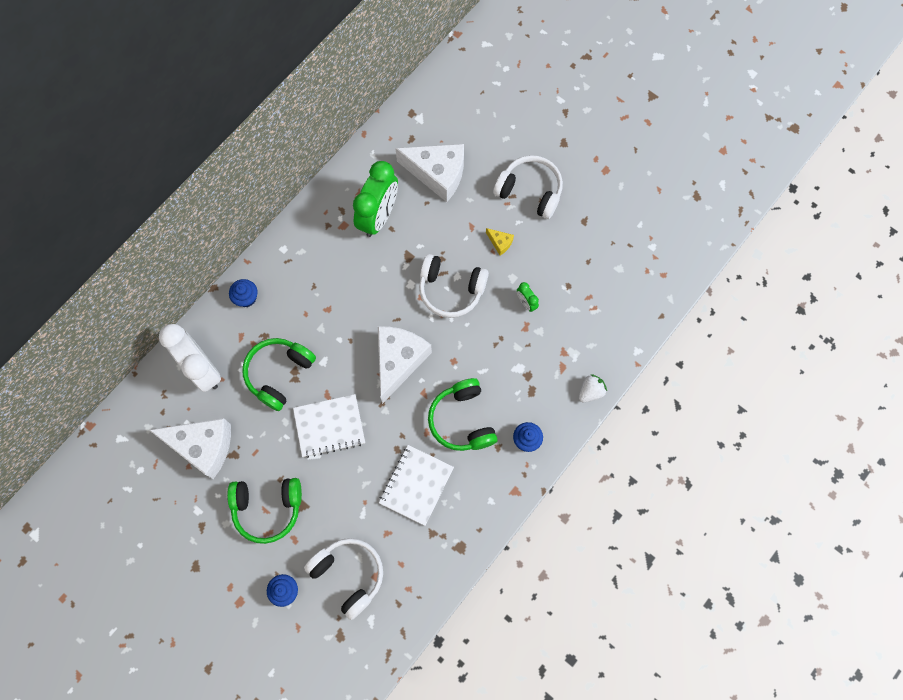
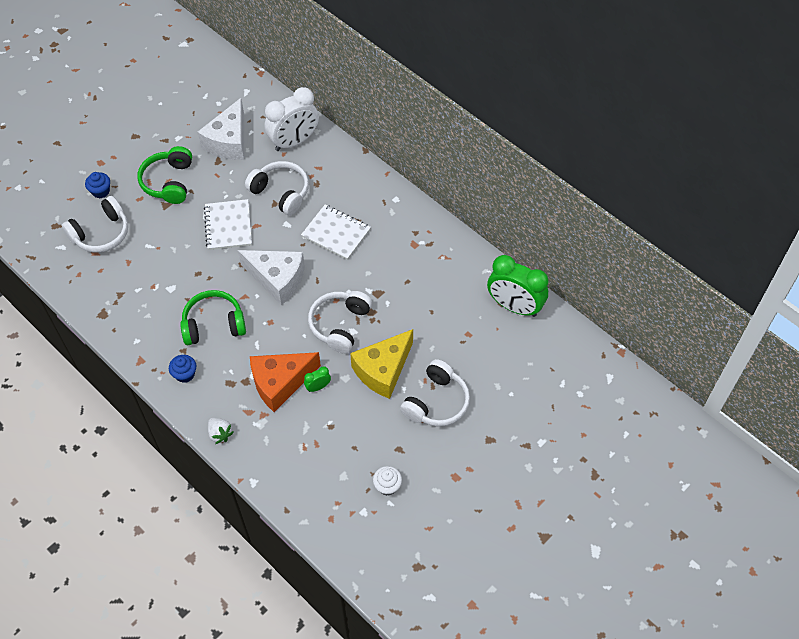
camera: 95 degrees right, 15 degrees down
(246, 298) = (353, 172): blue cupcake -> none
(279, 374) = (281, 193): green headphones -> white headphones
(378, 216) = (420, 272): green clock -> green clock (514, 306)
(416, 485) = (163, 285): white notebook -> white notebook (336, 233)
(437, 174) = (461, 323): white cheese -> none
(500, 243) = (383, 370): yellow cheese -> yellow cheese, size x2.42
(526, 340) = (280, 383): none -> orange cheese
(623, 228) = (387, 486): none -> white cupcake

